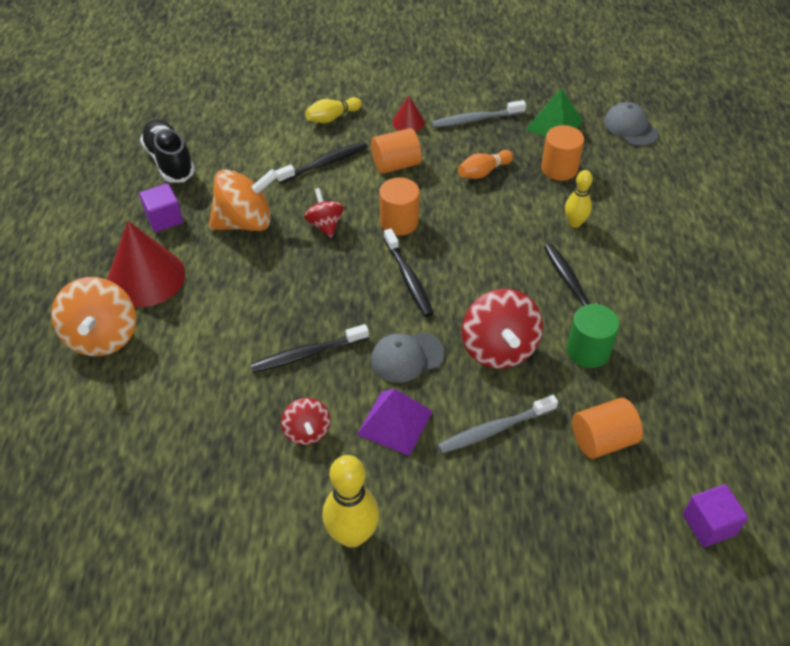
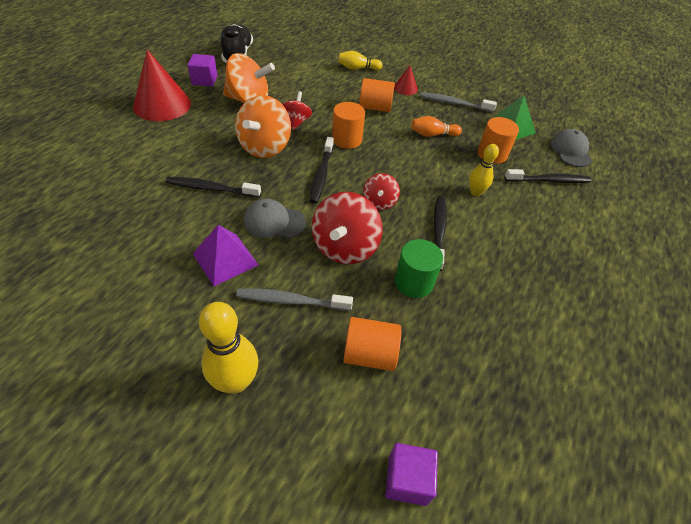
camera: 25 degrees right, 0 degrees up
(102, 337) = (105, 124): orange spinning top -> orange spinning top (265, 147)
(307, 431) = (162, 235): red spinning top -> red spinning top (379, 202)
(324, 163) = (329, 89): black toothbrush -> black toothbrush (549, 180)
(352, 535) = (122, 319): yellow bowling pin -> yellow bowling pin (235, 381)

